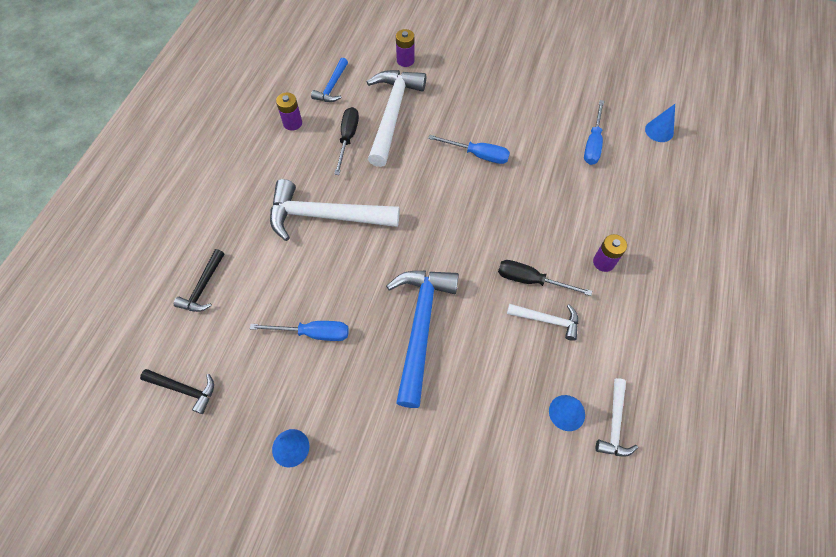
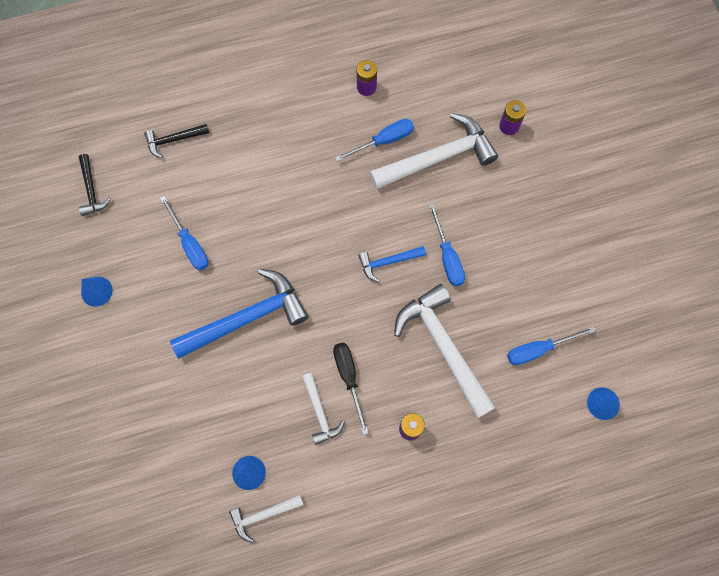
camera: 55 degrees right, 10 degrees up
(325, 216) = (295, 179): white hammer -> white hammer (443, 347)
(332, 86) = (430, 88): blue hammer -> blue hammer (388, 262)
(348, 138) = (384, 141): black screwdriver -> blue screwdriver

